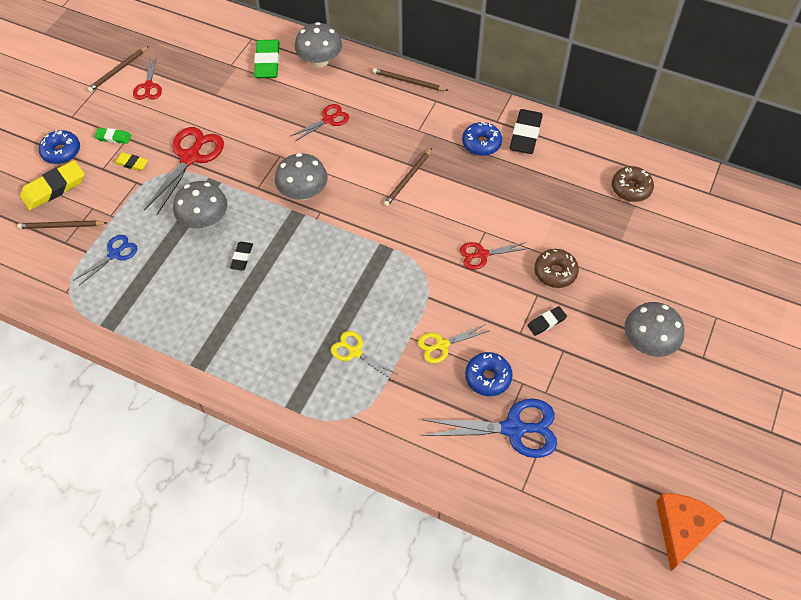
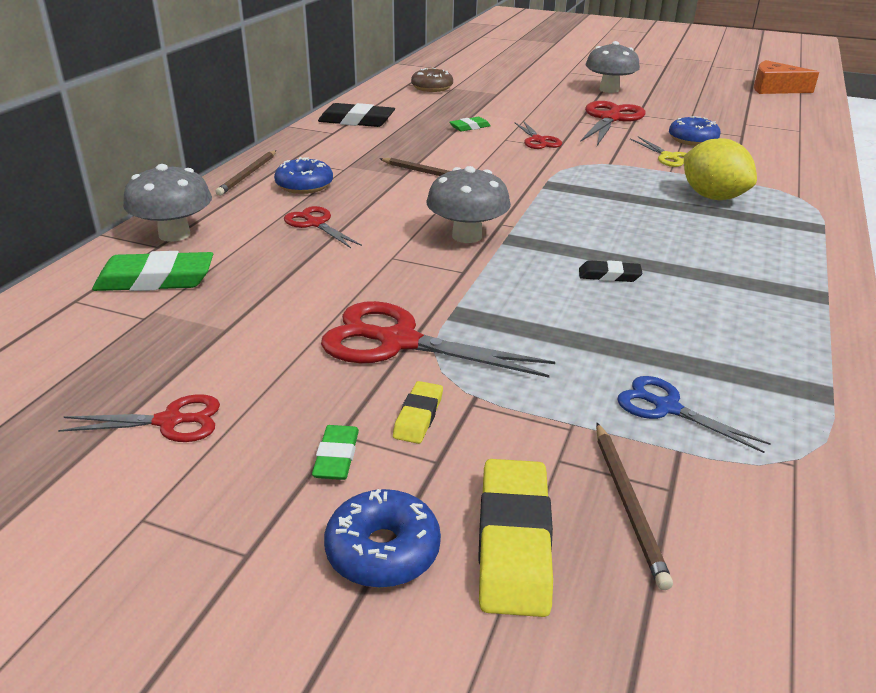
camera: 95 degrees left, 25 degrees down
(54, 188) = (514, 542): yellow eraser -> yellow eraser turned 45 degrees clockwise
(118, 71) = (87, 484): brown pencil -> none
(205, 220) = (546, 314): grey mushroom -> none
(355, 352) = (712, 197): yellow scissors -> yellow lemon
(481, 143) = (369, 139): blue donut -> blue donut (304, 185)
(514, 209) = (469, 127): none -> green eraser
(514, 429) = (740, 131): blue scissors -> none
(546, 322) = (610, 119): black eraser -> red scissors
(555, 272) = (547, 114): brown donut -> none

